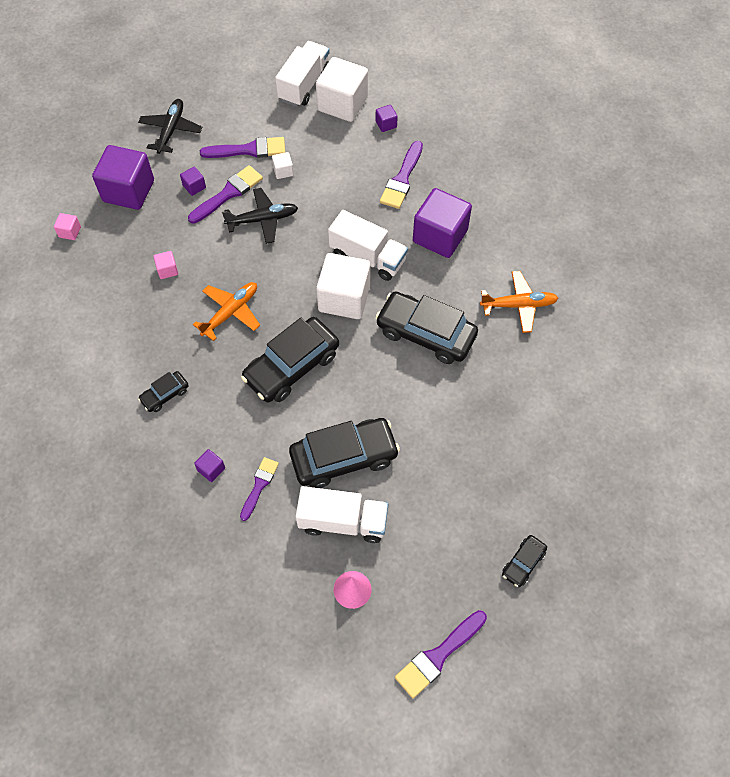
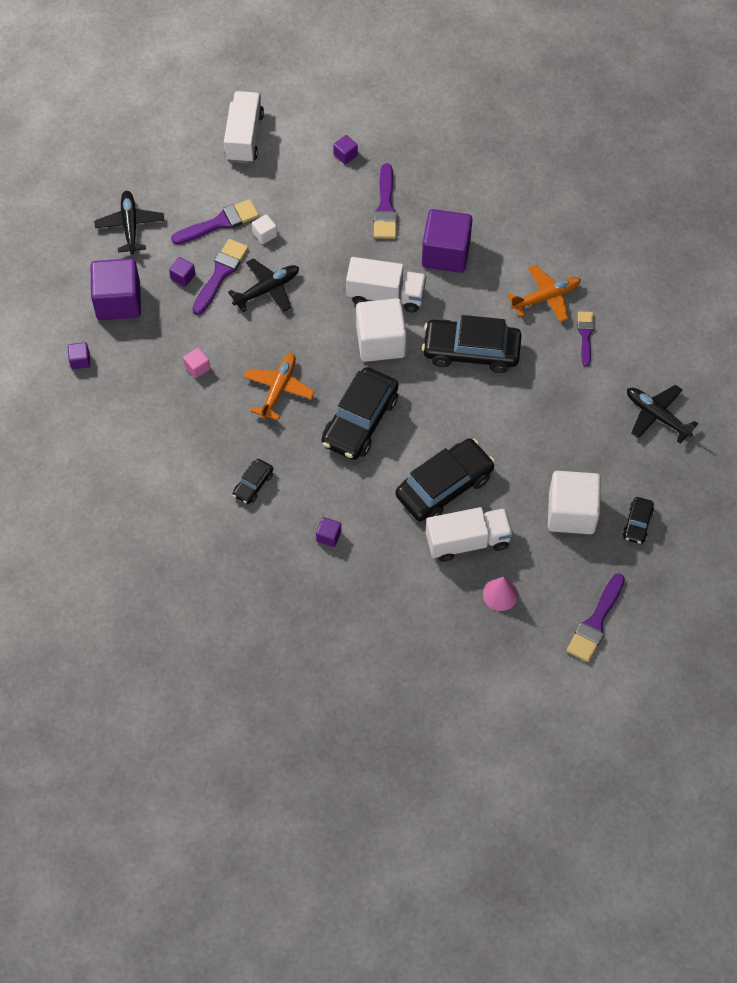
camera: 20 degrees left, 0 degrees up
(70, 232) = (80, 360): pink cube -> purple cube
(259, 485) = (379, 536): purple brush -> purple brush (585, 335)
(342, 104) = (292, 146): white cube -> white cube (571, 513)
(585, 456) = (657, 416): none -> black plane

